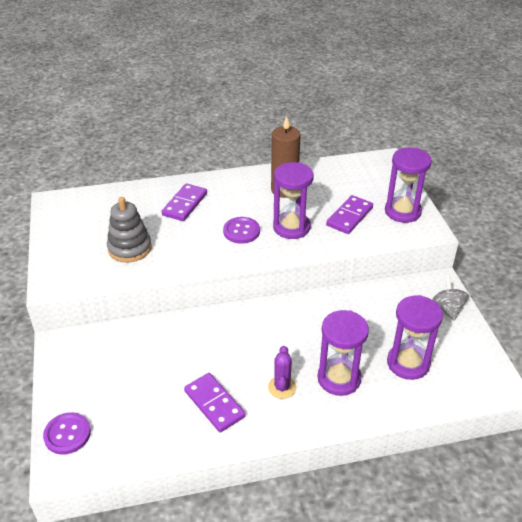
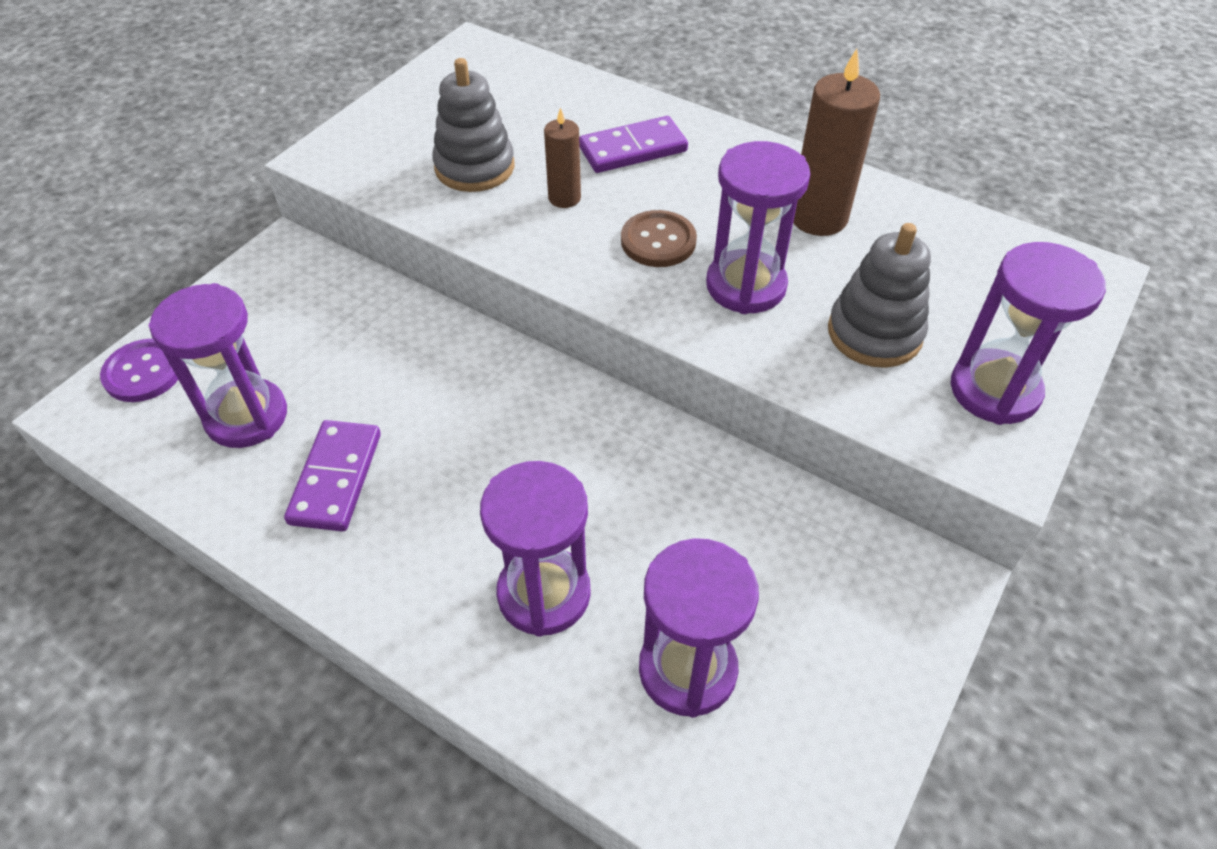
camera: 45 degrees right, 10 degrees up
(143, 413) = (246, 416): none -> purple hourglass
(184, 237) = (564, 198): none -> brown candle
(241, 231) = (658, 241): purple button -> brown button
(282, 387) = (448, 533): purple cactus -> none
(349, 216) = (874, 333): purple domino -> grey stacking toy
(448, 308) = (894, 638): grey spinning top -> none

